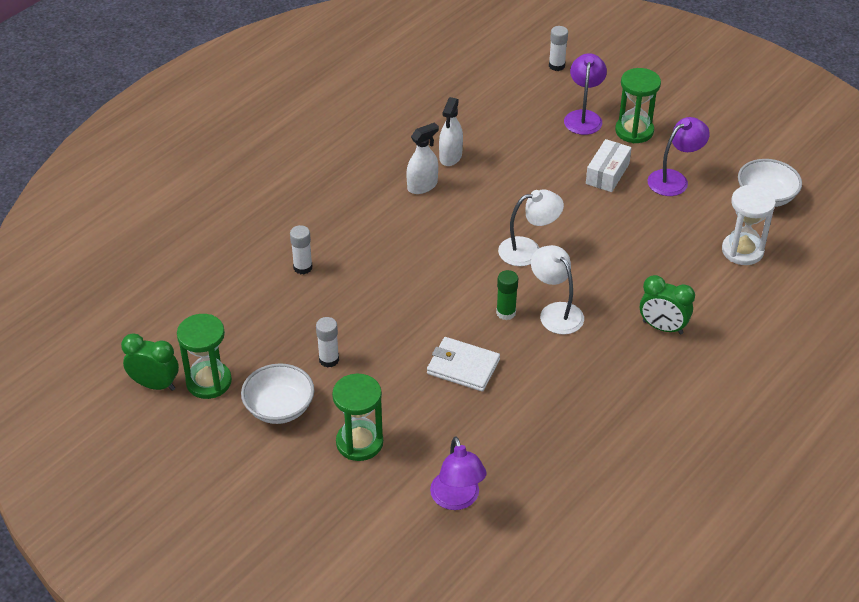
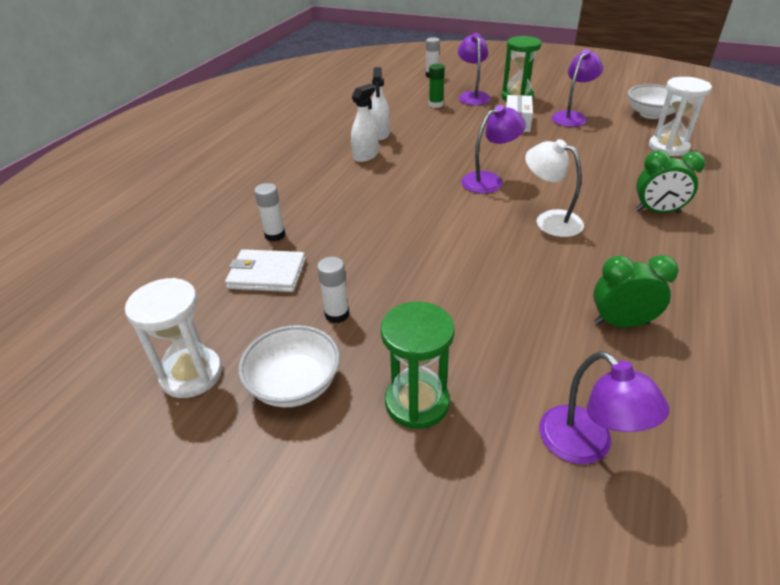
camera: 15 degrees left, 5 degrees down
(155, 385) = (116, 396): green clock -> green clock (621, 323)
(209, 382) = (191, 374): green hourglass -> white hourglass
(463, 366) = (491, 287): white wallet -> white wallet (267, 274)
(506, 313) = (502, 230): green glue stick -> green glue stick (436, 104)
(528, 250) = (489, 180): white lamp -> purple lamp

